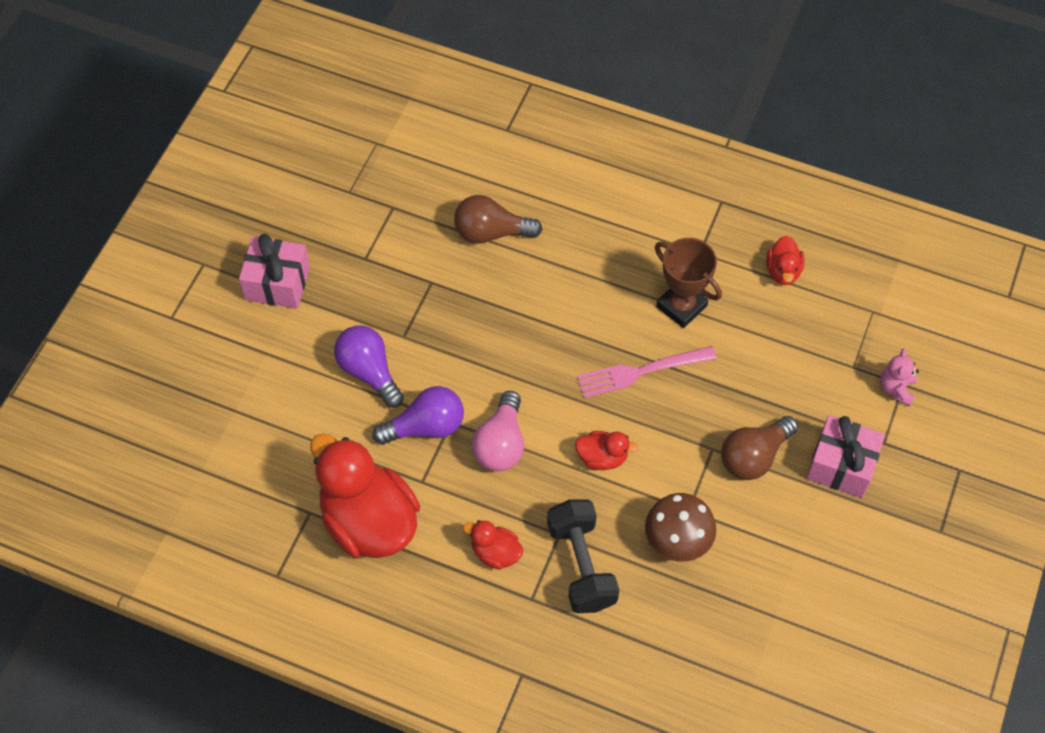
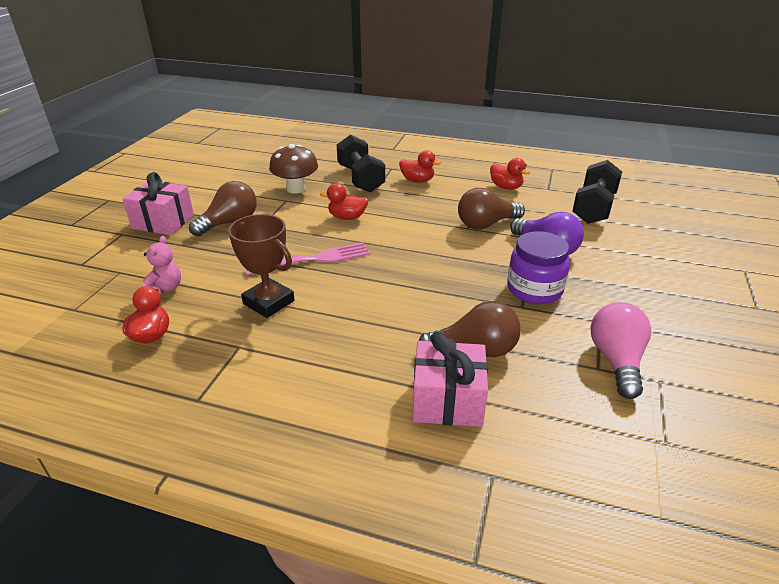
camera: 175 degrees right, 25 degrees down
(270, 455) = (593, 208): none -> black dumbbell
(277, 283) = (671, 297): pink gift -> pink gift (447, 400)
(369, 521) = (506, 187): red duck -> red duck, size x0.46
(410, 305) = (534, 289): none -> purple jar
(426, 427) = (486, 224): purple light bulb -> brown light bulb
(501, 444) = (425, 220): pink light bulb -> pink light bulb (616, 360)
(896, 388) = (89, 261): pink teddy bear -> pink teddy bear (165, 288)

